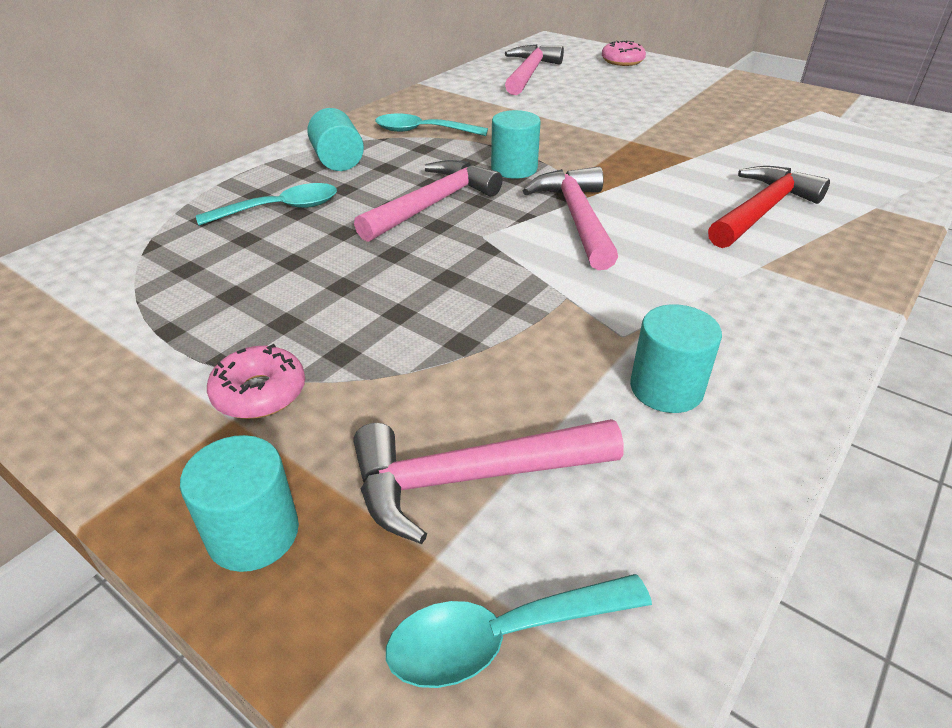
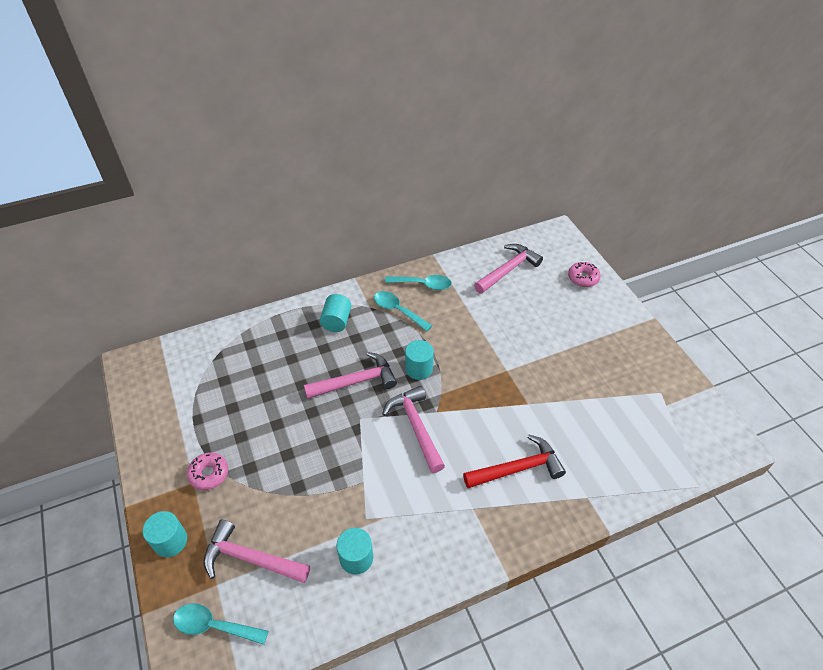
camera: 30 degrees right, 10 degrees up
(280, 209) = (285, 352): turquoise spoon -> turquoise spoon (423, 284)
(576, 218) = (416, 426): pink hammer -> pink hammer turned 45 degrees counterclockwise

